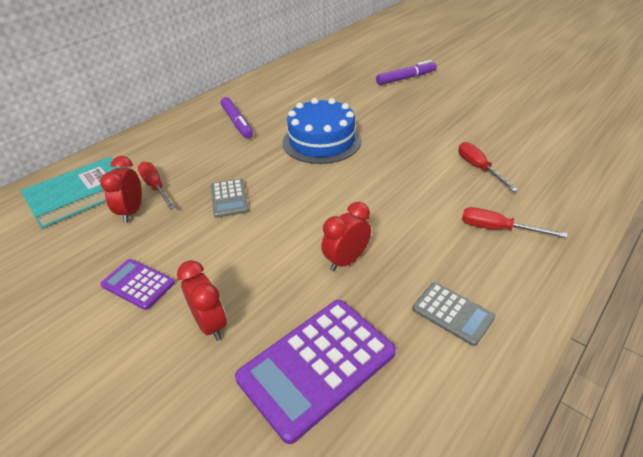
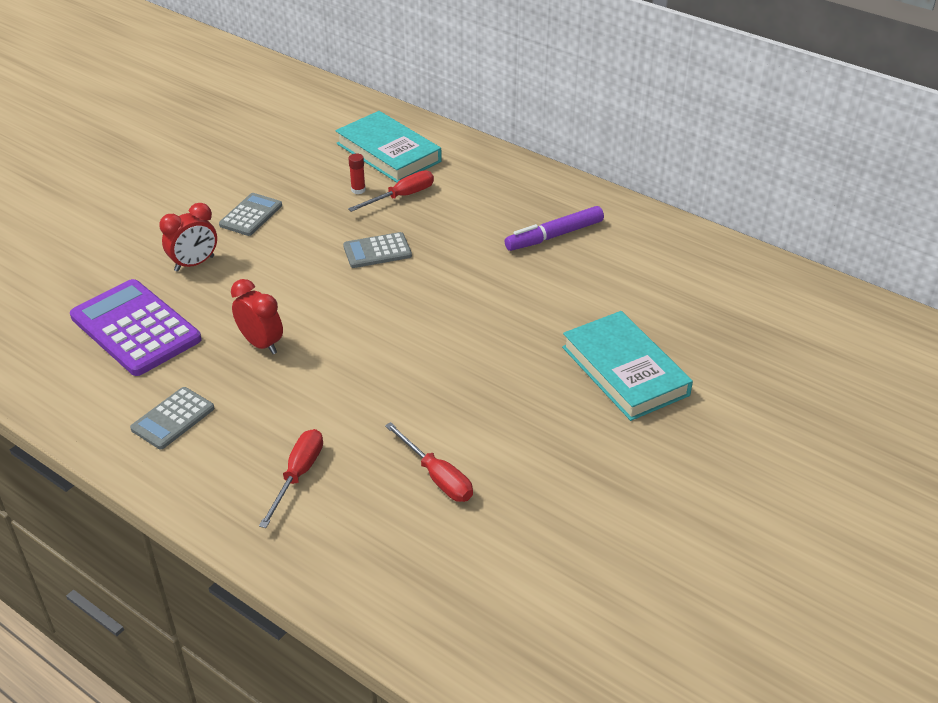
camera: 85 degrees right, 0 degrees up
(132, 212) = (358, 190): red clock -> red glue stick
(138, 284) = (251, 215): purple calculator -> grey calculator
(321, 141) = (507, 317): blue cake -> none
(374, 106) = (624, 371): none -> turquoise book
(406, 78) = (745, 416): purple marker -> none
(478, 168) = (437, 477): red screwdriver -> red screwdriver turned 75 degrees clockwise

